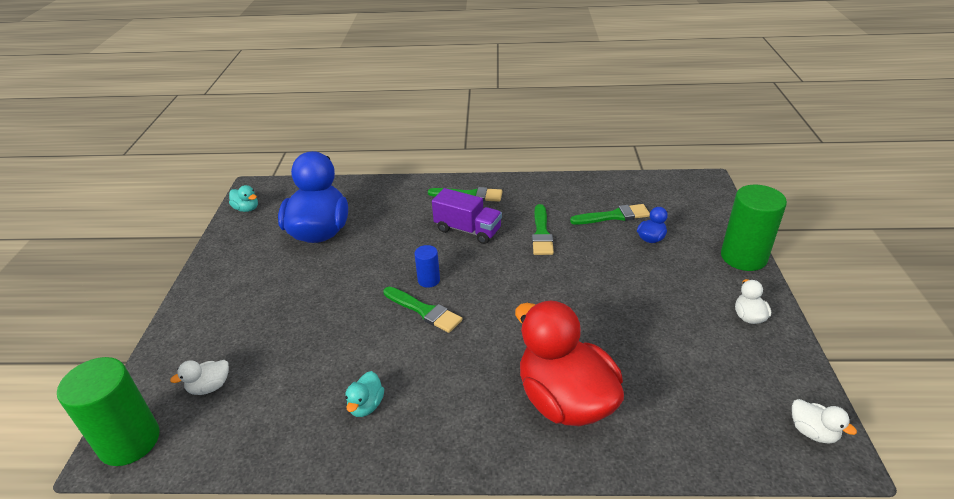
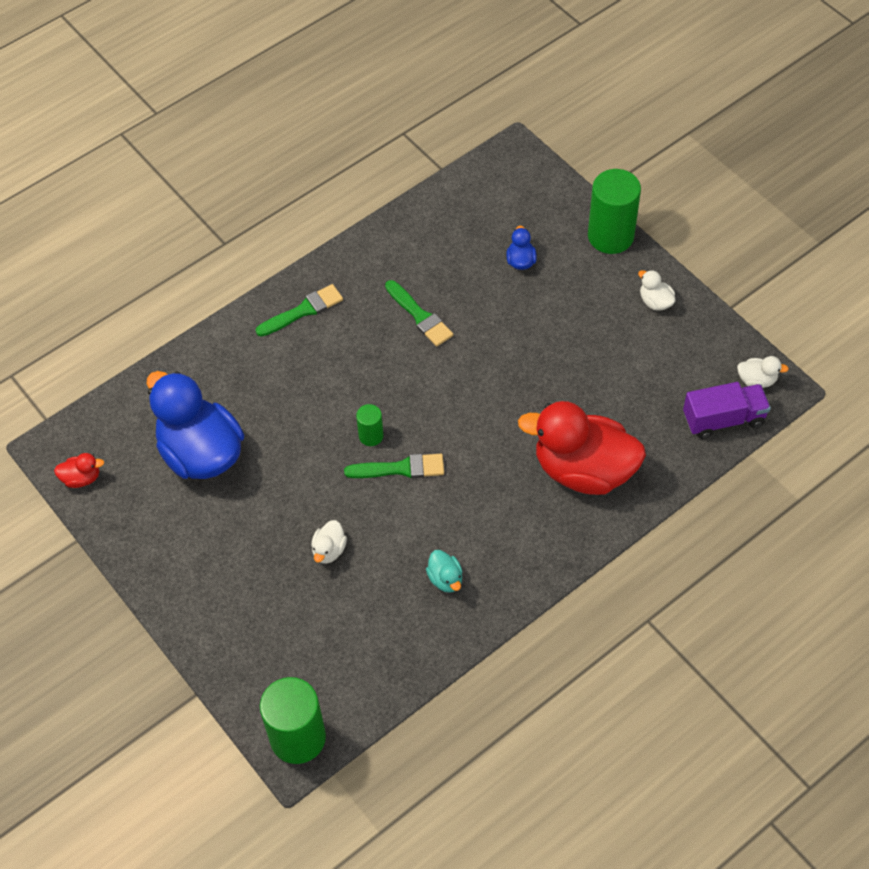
camera: 40 degrees left, 20 degrees up
(209, 387) = (303, 657): white duck -> white duck (329, 550)
(246, 209) = (81, 478): turquoise duck -> red duck
(429, 280) = (371, 436): blue cylinder -> green cylinder
(467, 230) = (347, 356): purple truck -> purple truck (723, 419)
(613, 216) = (466, 252): green brush -> none

